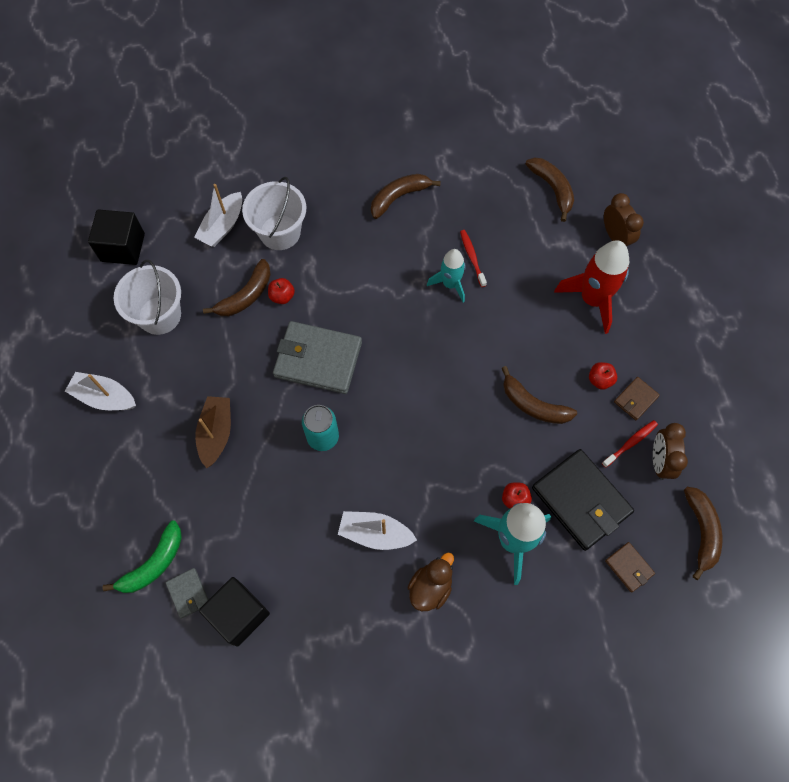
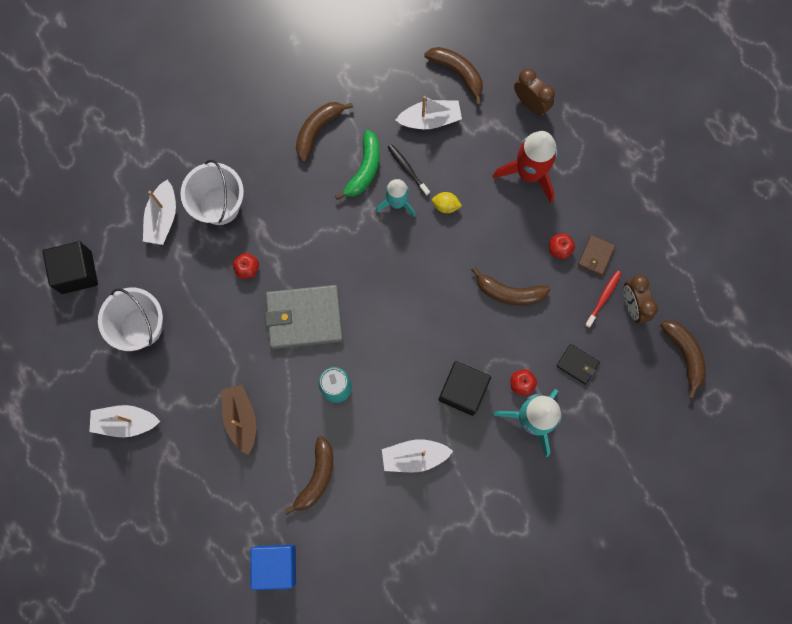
camera: 20 degrees left, 10 degrees up
(153, 563) = (235, 552): green banana -> green banana (364, 169)
(188, 593) = (276, 565): grey wallet -> blue cube
(239, 614) = (326, 566): black cube -> black cube (463, 391)
(246, 295) = (213, 279): brown banana -> brown banana (316, 477)
(430, 587) = (477, 485): brown duck -> none
(472, 257) = (407, 169): red toothbrush -> black toothbrush
(497, 302) = (445, 205): none -> yellow lemon
(510, 221) = (430, 119): none -> white boat
(581, 500) = (577, 364): black wallet -> black wallet, size x0.47
(629, 567) = (634, 407): brown wallet -> none

